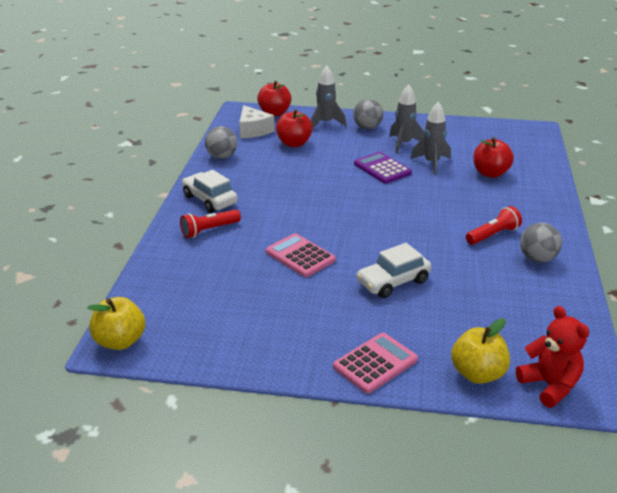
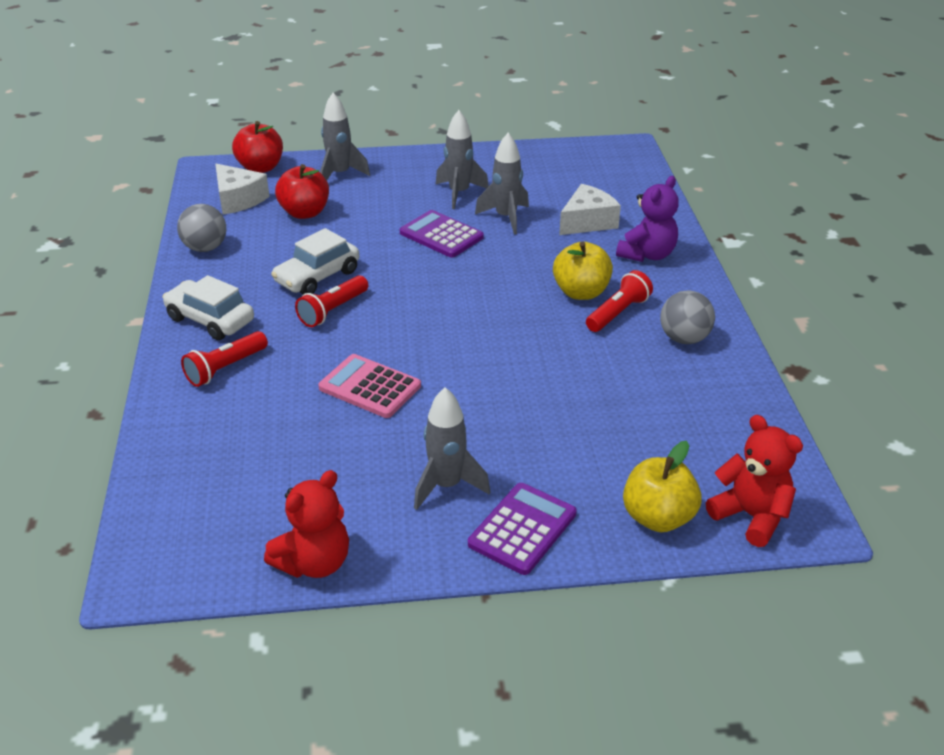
camera: 15 degrees left, 5 degrees up
(120, 341) = (151, 566): yellow apple -> yellow apple (581, 292)
(225, 358) = (314, 563): none -> red teddy bear
(292, 205) = (333, 310): none -> red flashlight
(331, 326) = (447, 486): none -> grey rocket
(367, 128) = (401, 174): grey ball -> none
(375, 363) = (522, 529): pink calculator -> purple calculator
(393, 282) = (509, 404): white car -> white car (317, 277)
(490, 173) = (587, 222): red apple -> white cheese
(528, 200) = (647, 255): none -> purple teddy bear

